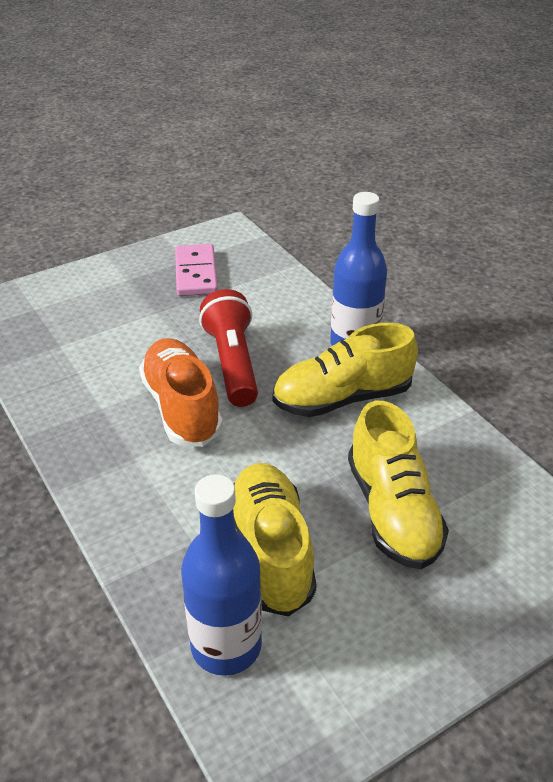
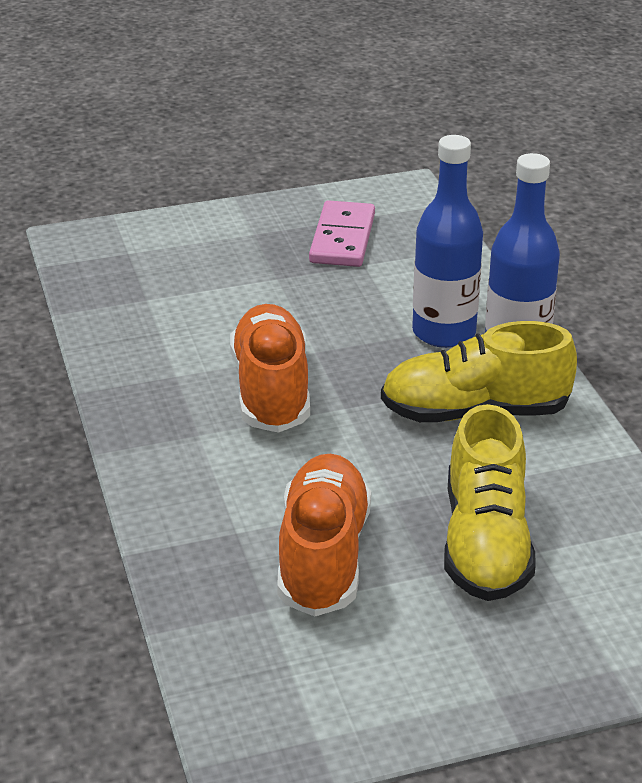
camera: 15 degrees right, 5 degrees down
(226, 646) = (239, 637): blue bottle -> blue bottle (444, 332)
(232, 363) = (351, 350): red flashlight -> none
(271, 551) = (323, 556): yellow shoe -> orange shoe

